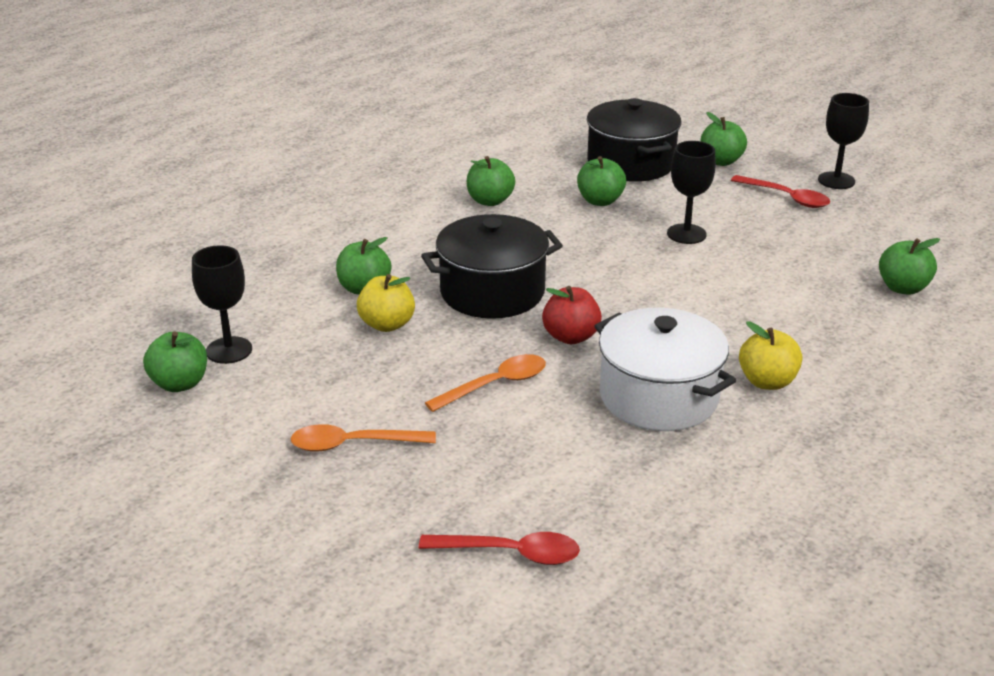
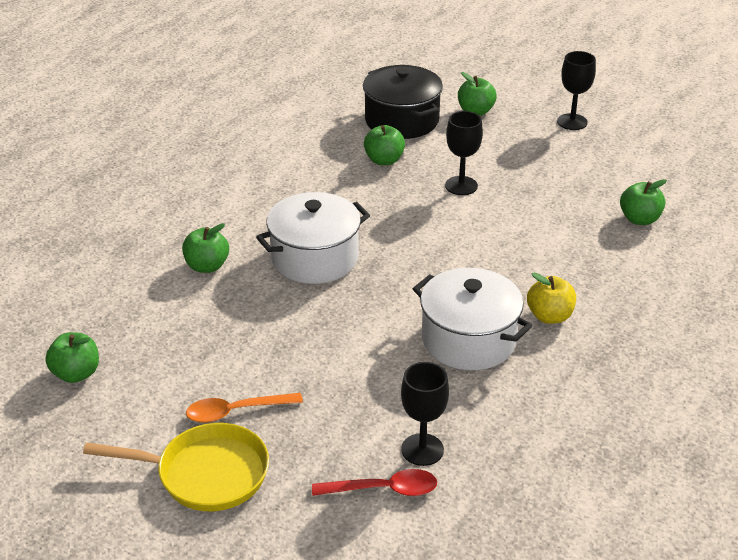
camera: 10 degrees left, 5 degrees up
(229, 350) = (109, 337): black goblet -> black goblet (422, 449)
(296, 509) = (206, 474): none -> yellow pan
(387, 324) = (235, 298): yellow apple -> none
(490, 201) = (292, 169): green apple -> none
(492, 292) = (315, 258): black pot -> white pot
(495, 385) = (337, 344): orange spoon -> none
(571, 337) = (388, 293): red apple -> none
(786, 197) = (535, 142): red spoon -> none

